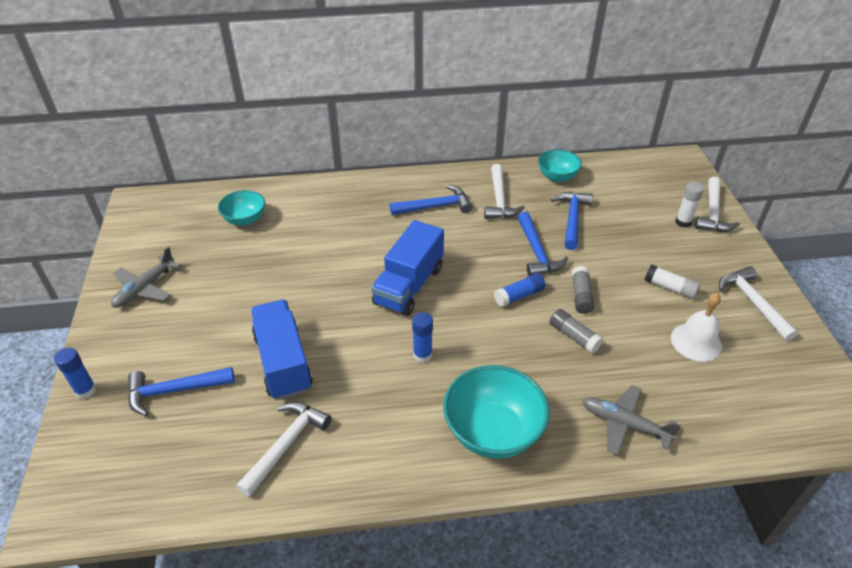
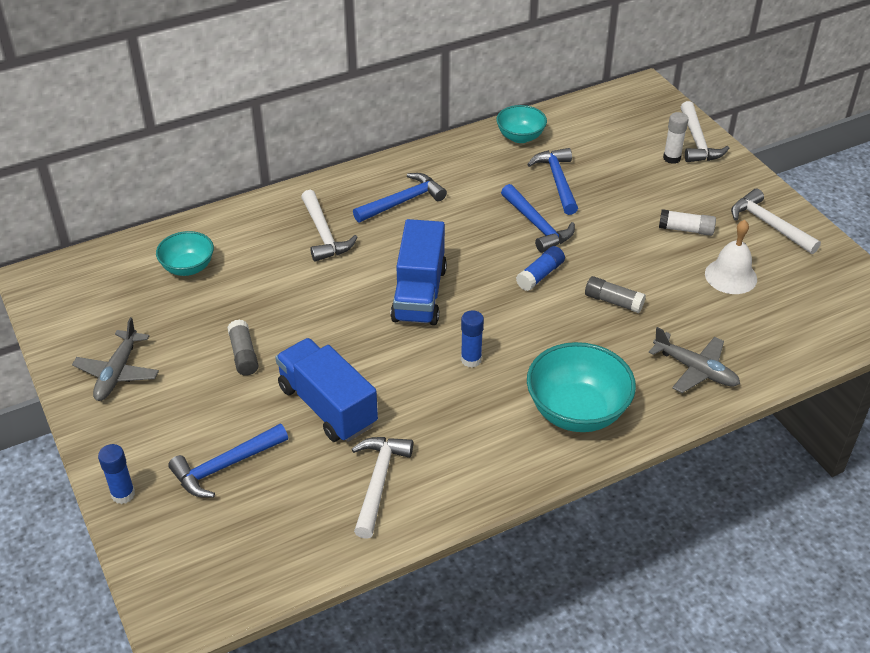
camera: 20 degrees left, 0 degrees up
(499, 200) = (470, 177): white hammer -> white hammer (324, 234)
(581, 296) = (602, 259): grey glue stick -> grey glue stick (243, 355)
(624, 424) = (695, 370): grey plane -> grey plane turned 150 degrees counterclockwise

